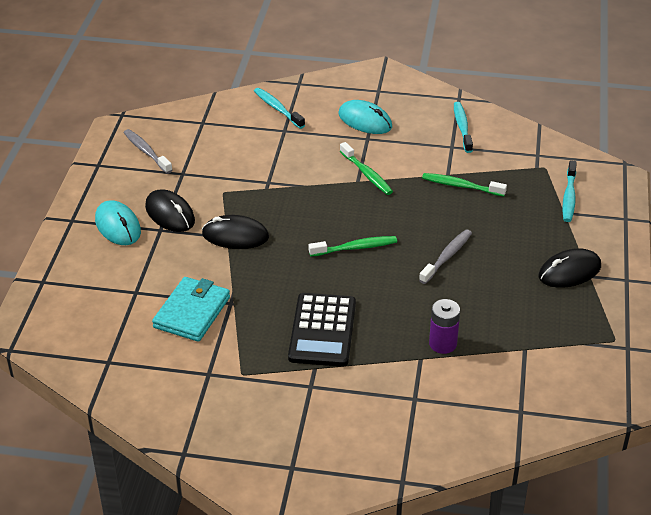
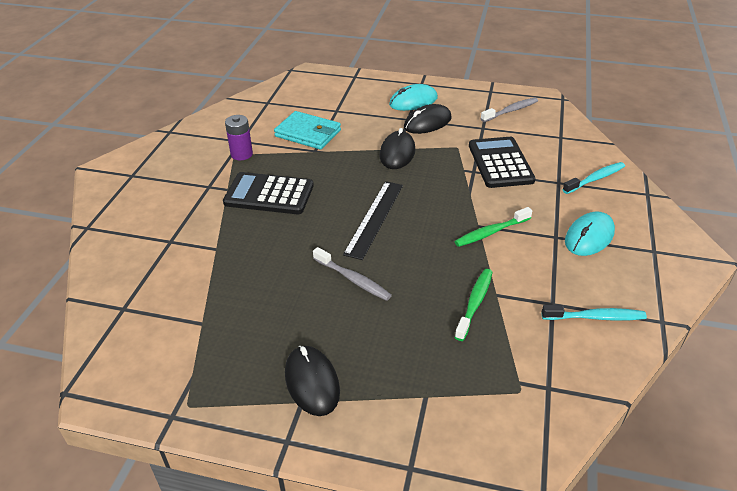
camera: 95 degrees right, 0 degrees up
(253, 164) = (500, 163): none -> black calculator
(355, 248) = (374, 218): green toothbrush -> black ruler
(443, 344) = (229, 264): purple battery -> purple battery (241, 154)
(569, 197) = (457, 407): turquoise toothbrush -> none

